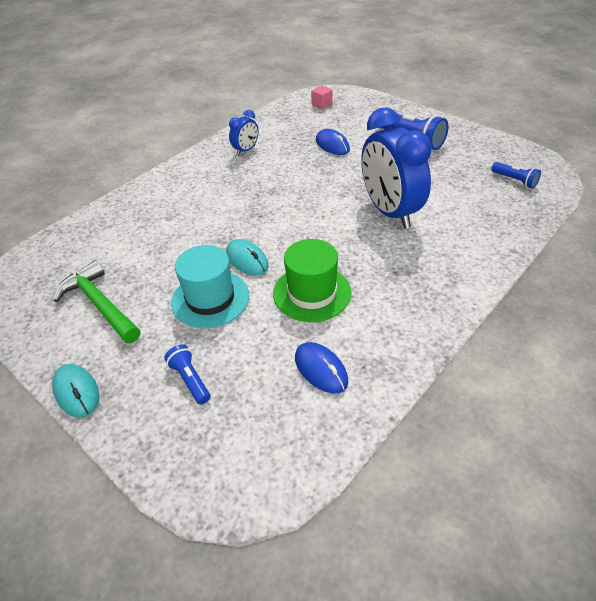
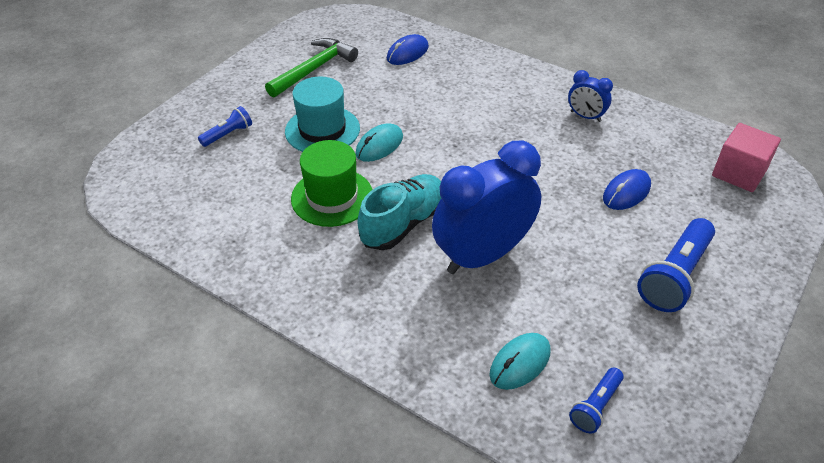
camera: 80 degrees right, 0 degrees up
(77, 392) = (222, 80): turquoise mouse -> turquoise mouse (520, 363)
(321, 369) = (232, 211): blue mouse -> blue mouse (407, 53)
(322, 104) = (739, 173): pink cube -> pink cube, size x1.79
(352, 250) = (403, 224): none -> turquoise shoe

